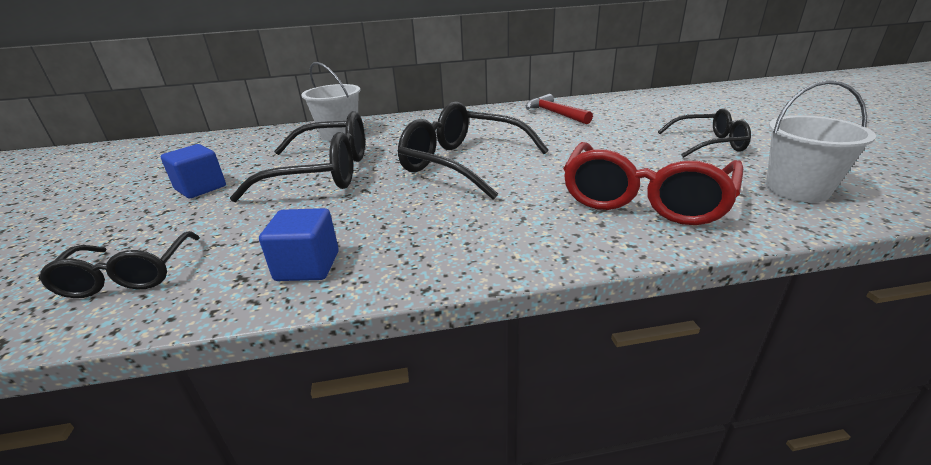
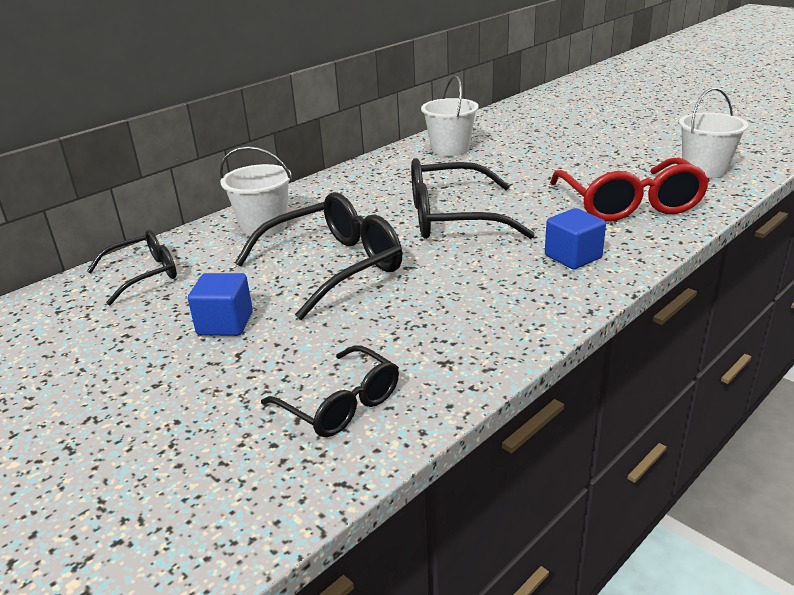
camera: 35 degrees left, 0 degrees up
(307, 266) = (481, 333): blue cube -> blue cube (573, 257)
(554, 113) = (450, 149): red hammer -> white bucket
(708, 144) = (610, 149): black glasses -> black glasses (144, 274)

